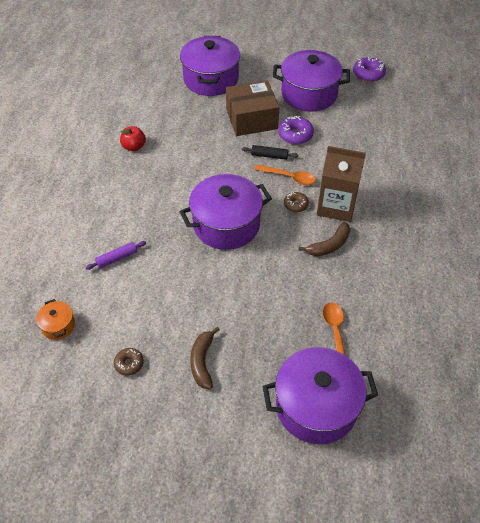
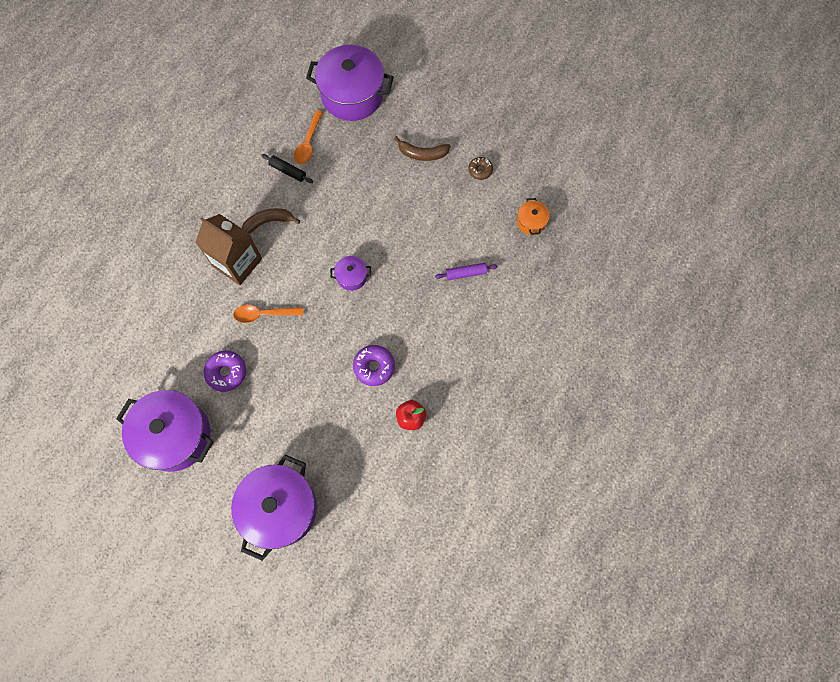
camera: 160 degrees left, 20 degrees up
(202, 361) = (422, 154): brown banana -> brown banana turned 75 degrees clockwise
(226, 225) = (352, 277): purple pot -> purple pot, size x0.45
(251, 119) = (262, 416): brown box -> none
(269, 156) = (269, 351): black rolling pin -> black rolling pin (288, 171)
(289, 177) = (264, 314): orange spoon -> orange spoon turned 45 degrees counterclockwise
(295, 205) = (275, 277): brown donut -> none
(368, 74) = (84, 446): purple donut -> purple donut (374, 367)

